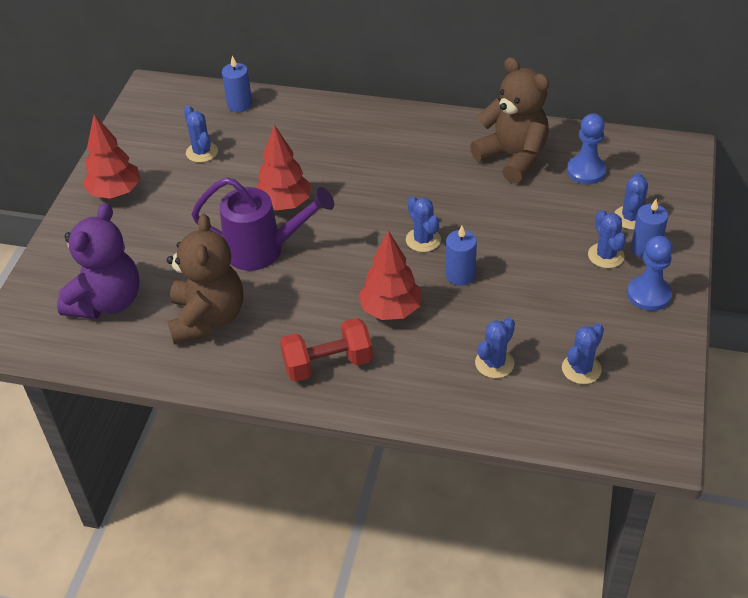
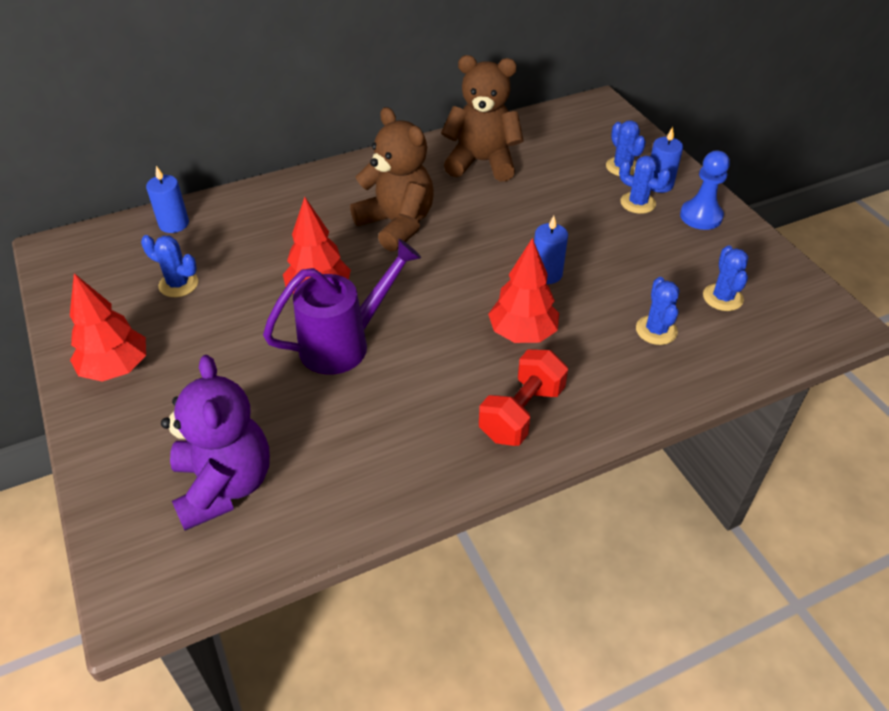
camera: 40 degrees left, 0 degrees up
(207, 318) = (356, 438): brown teddy bear -> brown teddy bear (397, 224)
(423, 240) = (483, 261): blue cactus -> none
(586, 171) = (550, 148): blue pawn -> none

